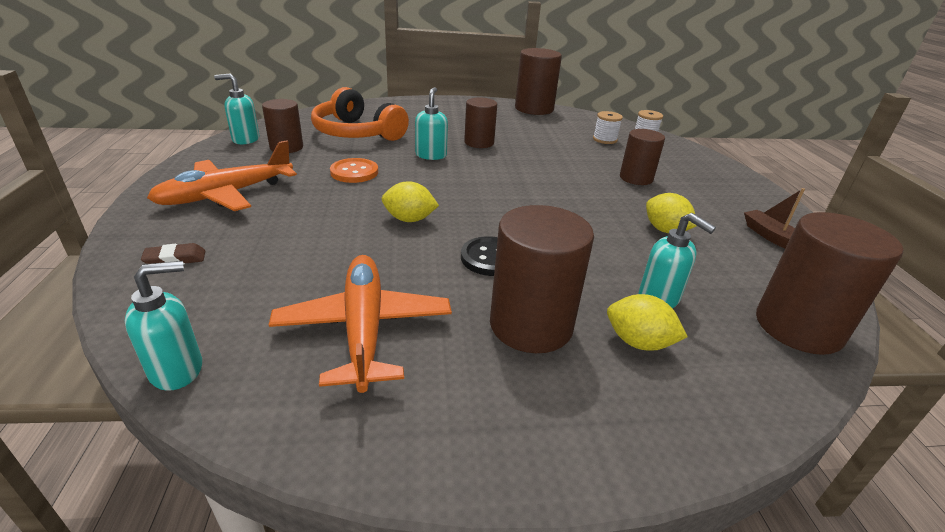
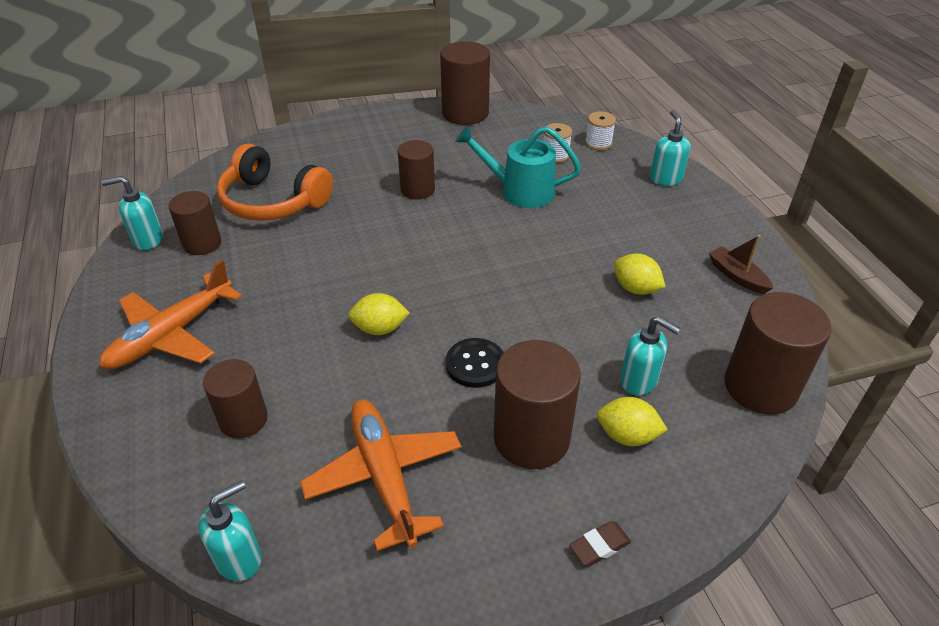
camera: 10 degrees left, 10 degrees up
(175, 259) = (166, 435): brown eraser -> brown eraser (599, 546)
(354, 172) = (296, 269): orange button -> none
(431, 155) = (370, 223): turquoise soap dispenser -> turquoise soap dispenser (665, 179)
(567, 155) = (519, 191): none -> turquoise watering can
(636, 178) = (597, 215): brown cylinder -> brown cylinder (243, 419)

